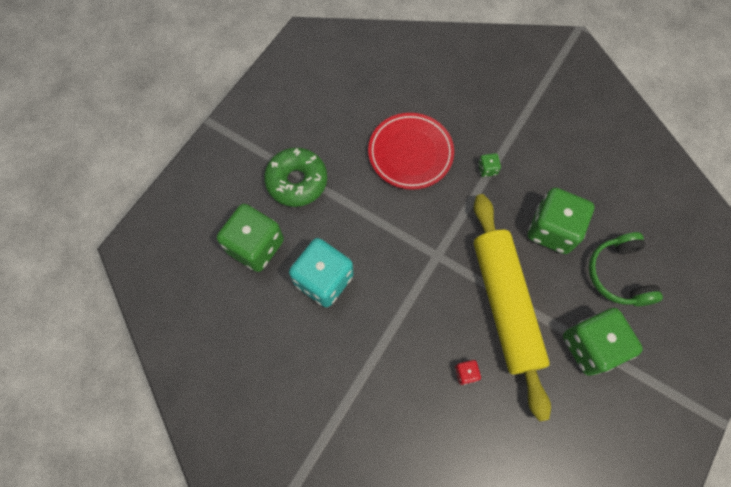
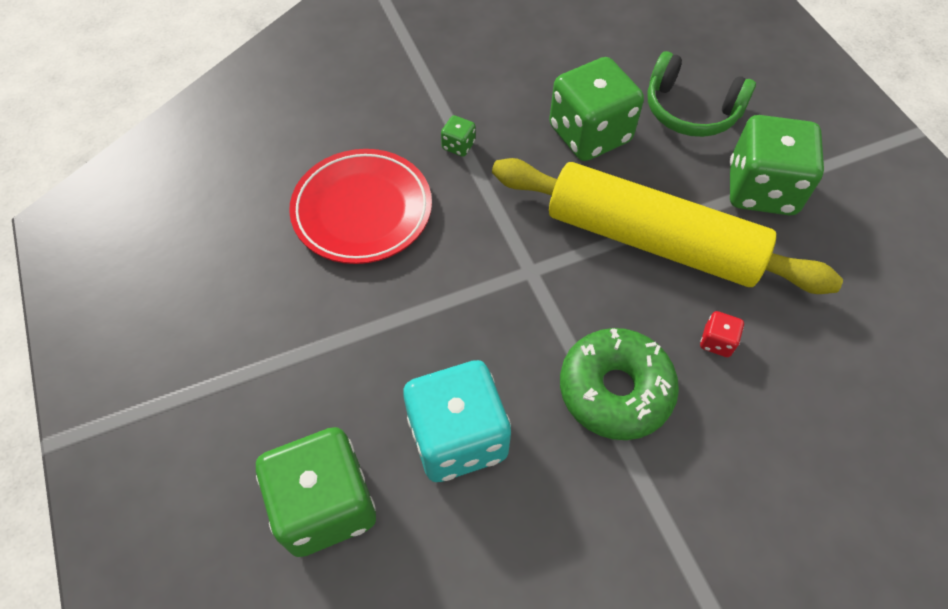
camera: 55 degrees left, 10 degrees down
(297, 181) = (274, 376): green donut -> green donut (615, 390)

